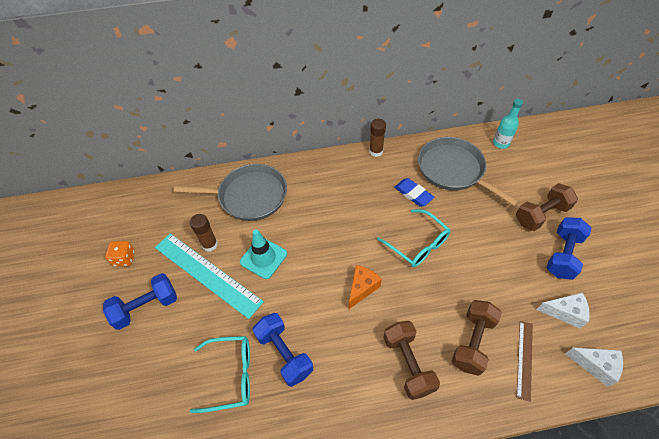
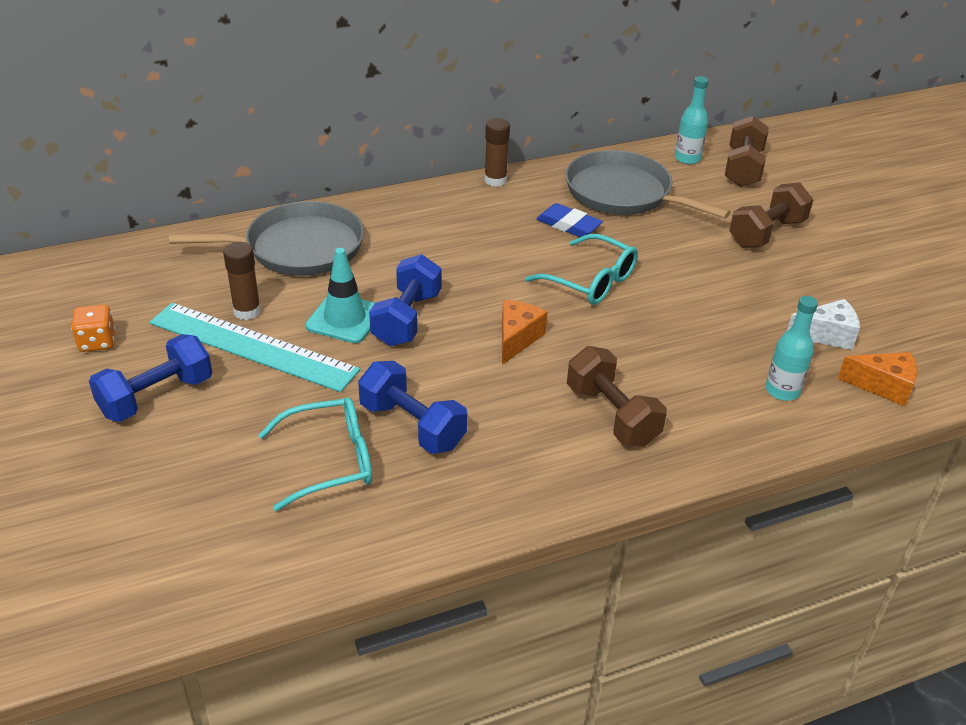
camera: 15 degrees left, 15 degrees down
(472, 342) = (702, 381): brown dumbbell -> brown dumbbell (743, 168)
(524, 359) = (782, 391): brown ruler -> turquoise bottle
(562, 255) = (808, 274): blue dumbbell -> blue dumbbell (407, 319)
(595, 365) = (883, 386): white cheese -> orange cheese

